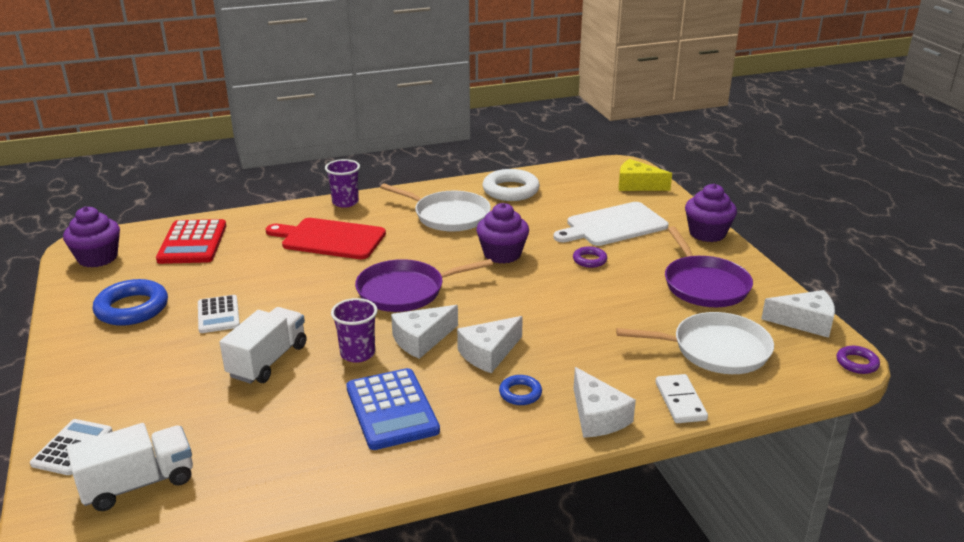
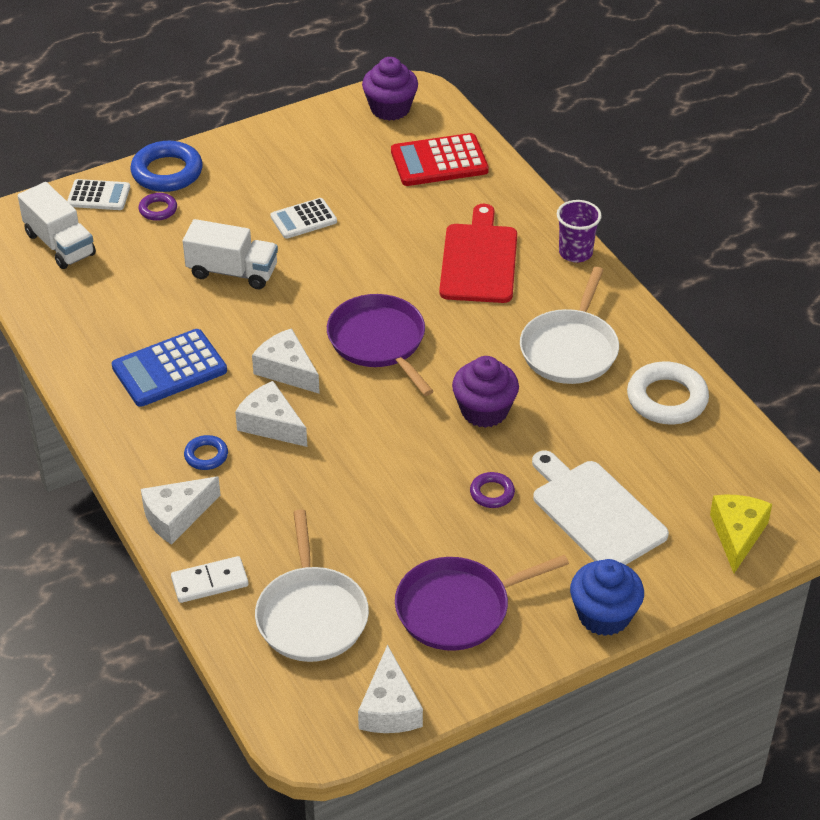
camera: 80 degrees right, 15 degrees up
(132, 308) = (303, 161): blue ring -> blue ring (167, 172)
(357, 353) = (254, 329): purple cup -> none
(707, 233) = (604, 615): purple cupcake -> blue cupcake
(857, 363) = (307, 751): purple ring -> purple ring (158, 210)

